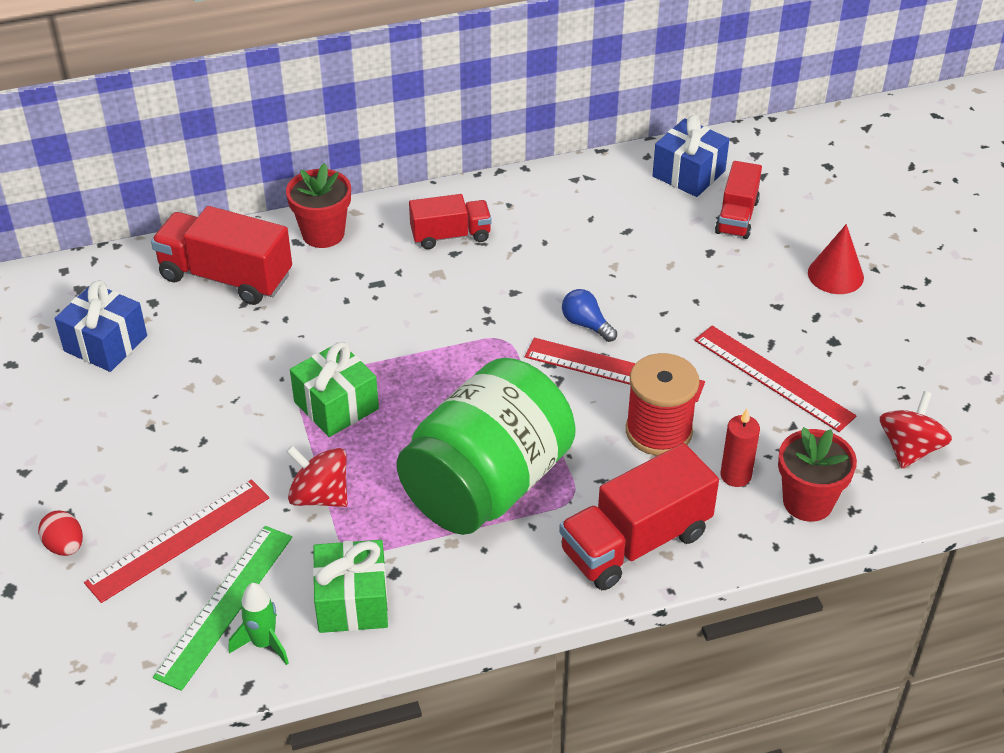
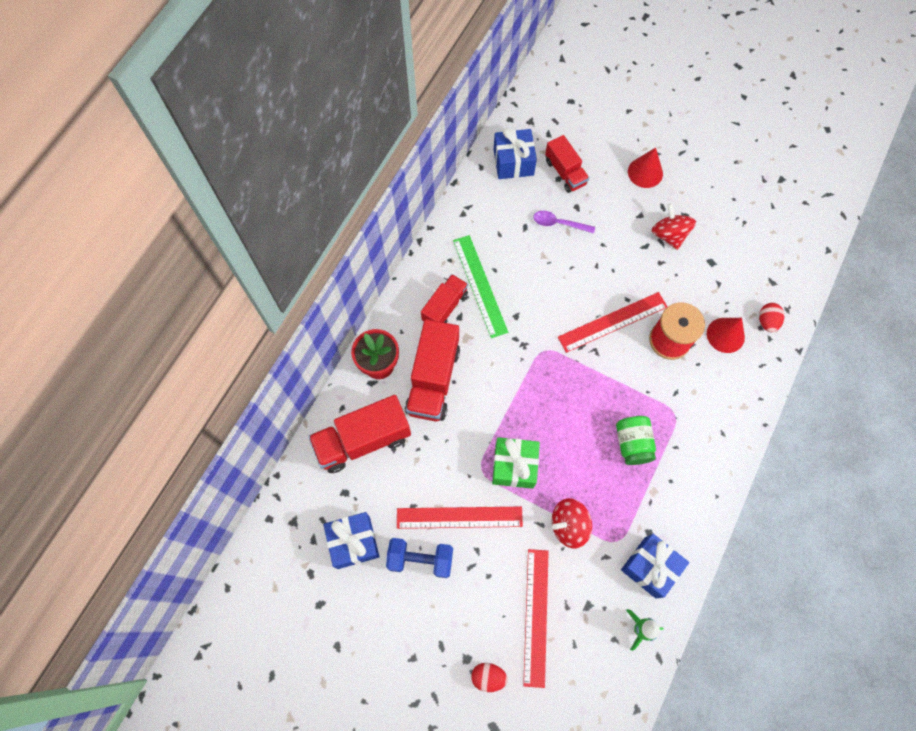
camera: 45 degrees left, 25 degrees up
(143, 404) = (420, 559): none -> blue dumbbell
(225, 605) = (599, 628): green ruler -> green ruler (480, 285)
(352, 602) = (650, 567): green gift -> blue gift
(487, 484) = (632, 444): green jar -> green jar, size x0.45
(586, 324) = (571, 305): blue light bulb -> none
(635, 542) = (725, 413): red truck -> red truck (433, 379)
(669, 251) = (558, 223): none -> purple spoon
(735, 475) = (725, 335): red candle -> red cone
(773, 377) = (682, 262): red ruler -> red ruler (459, 517)
(807, 502) = (767, 322): red flower pot -> red egg
(909, 448) = (775, 252): red spinning top -> red spinning top (669, 235)

